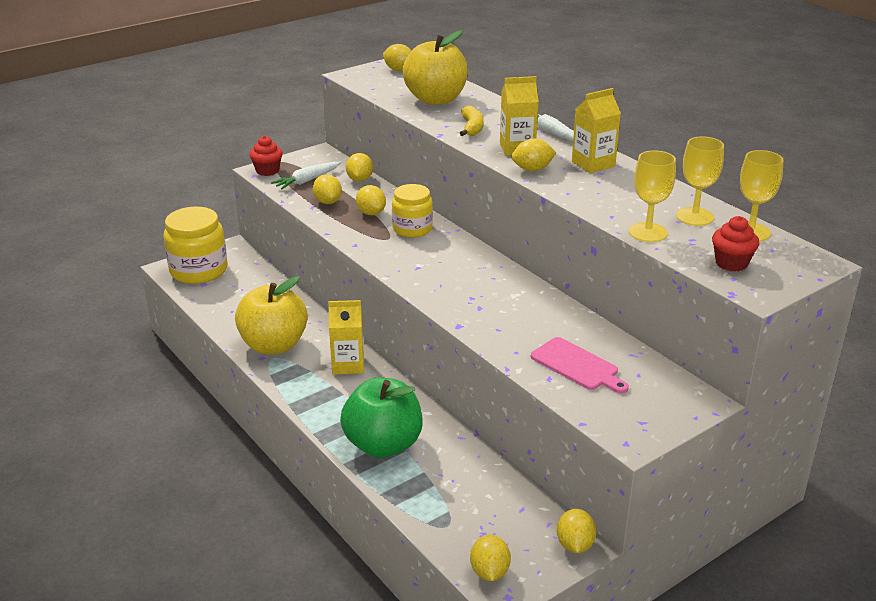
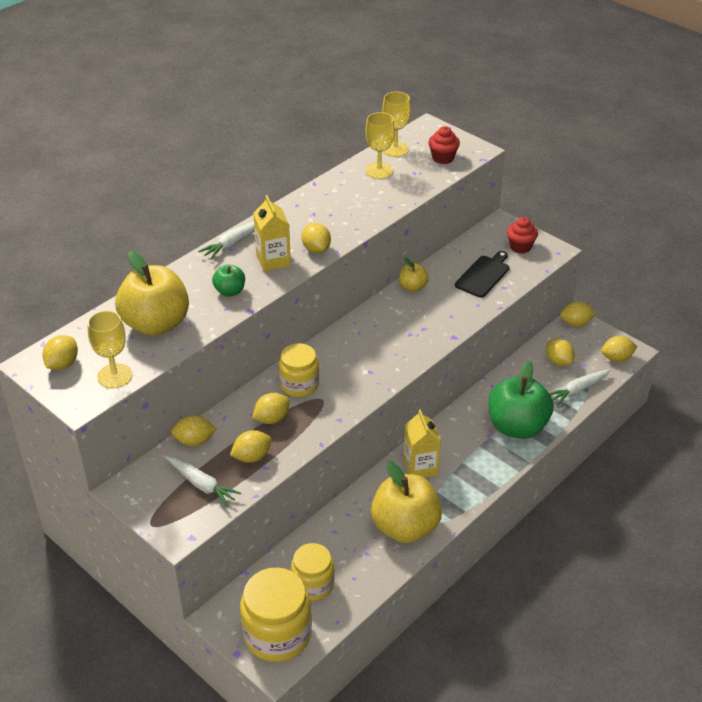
camera: 100 degrees left, 10 degrees up
(237, 290) = (313, 584): none -> yellow jar
(267, 171) = (179, 527): red cupcake -> red cupcake (520, 247)
(432, 514) = (578, 390): none -> white carrot
(472, 128) = (230, 291): yellow banana -> green apple
(494, 507) = (558, 361): none -> yellow lemon
(559, 309) = (413, 287): none -> yellow apple
(577, 365) = (483, 275): pink cutting board -> black cutting board
(593, 164) = (297, 218): yellow carton -> none
(647, 232) = (411, 190): yellow goblet -> yellow goblet (115, 376)

